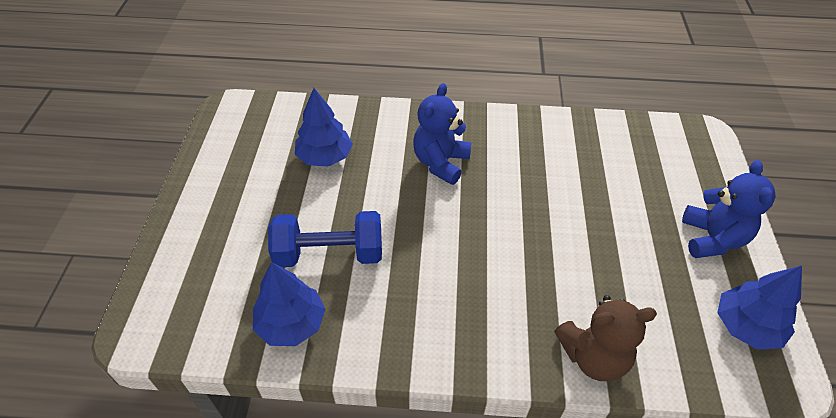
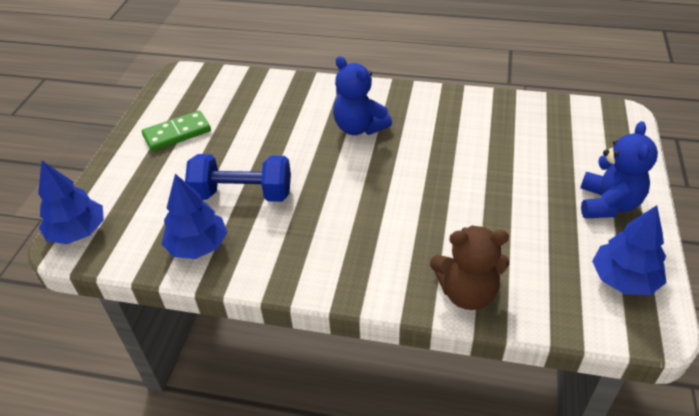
camera: 10 degrees right, 5 degrees down
(241, 181) = (177, 133): none -> green domino
(325, 157) = (255, 118): blue tree -> blue tree (78, 232)
(441, 163) = (359, 127): blue teddy bear -> blue teddy bear turned 75 degrees counterclockwise

